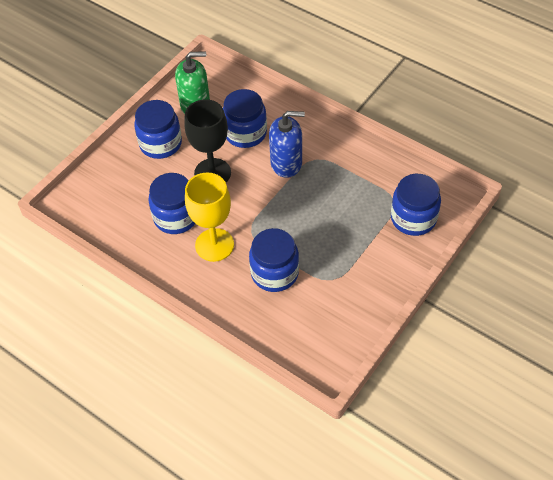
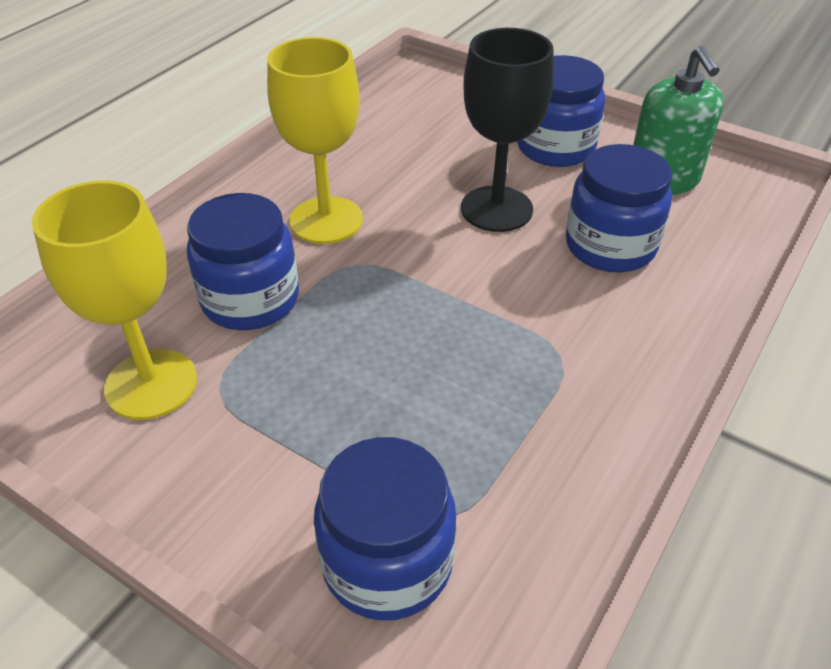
camera: 85 degrees right, 10 degrees down
(176, 217) = (390, 174): blue jar -> none
(286, 163) = (540, 309): blue soap dispenser -> none
(328, 306) = (151, 384): none -> yellow goblet

